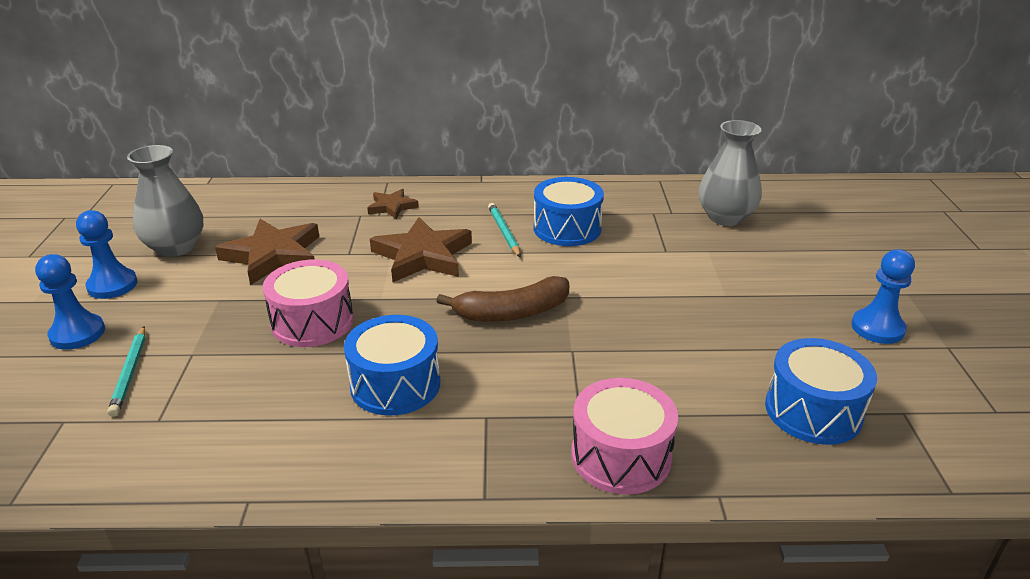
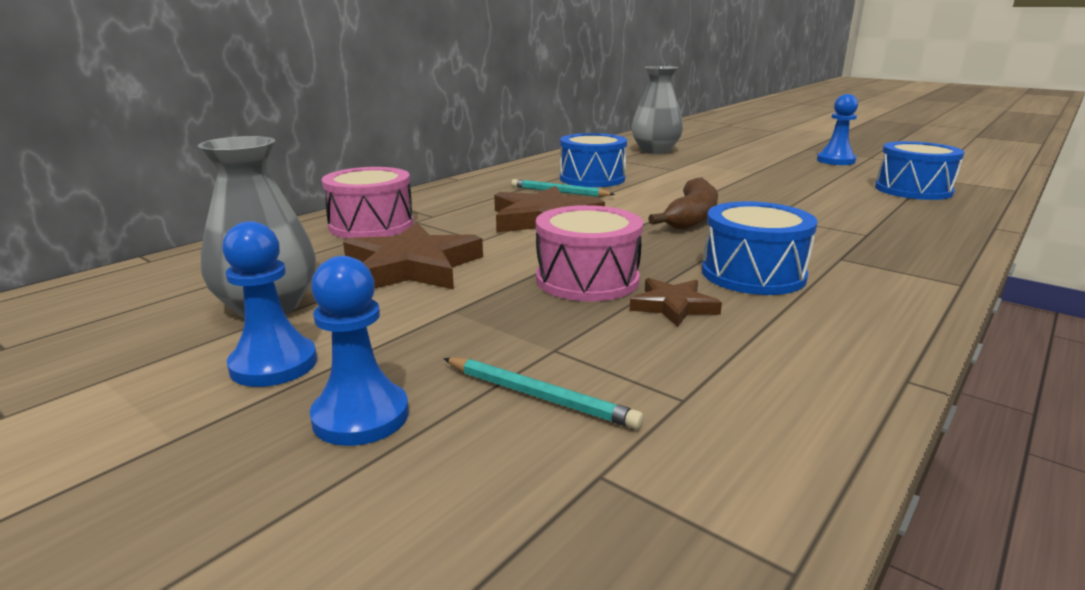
camera: 50 degrees left, 10 degrees down
(392, 207) = (430, 209): brown star -> brown star (673, 306)
(621, 456) = (930, 237): pink drum -> pink drum (371, 225)

